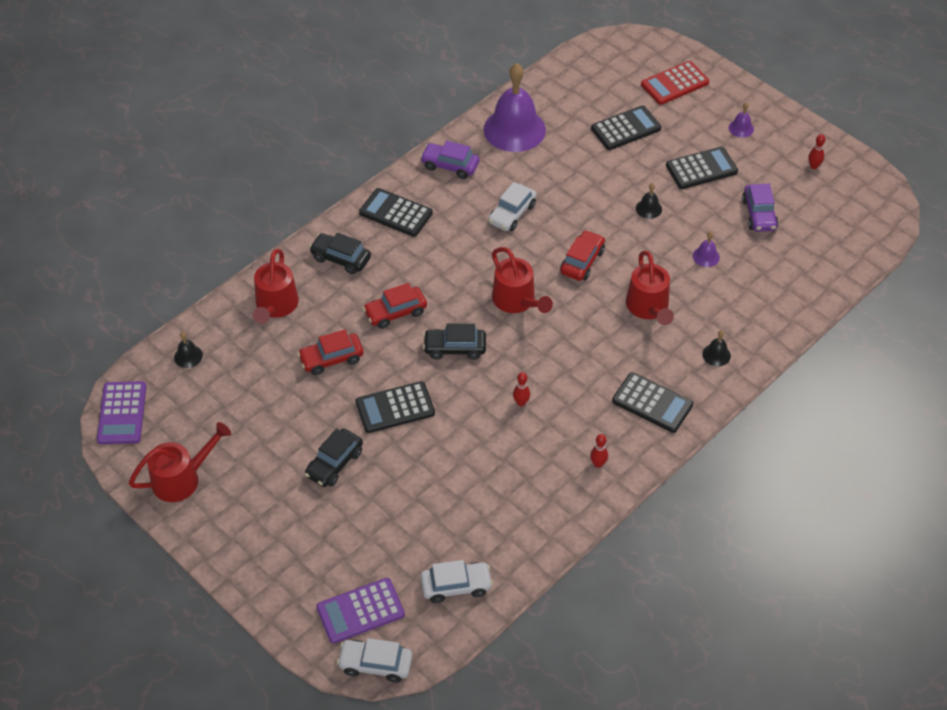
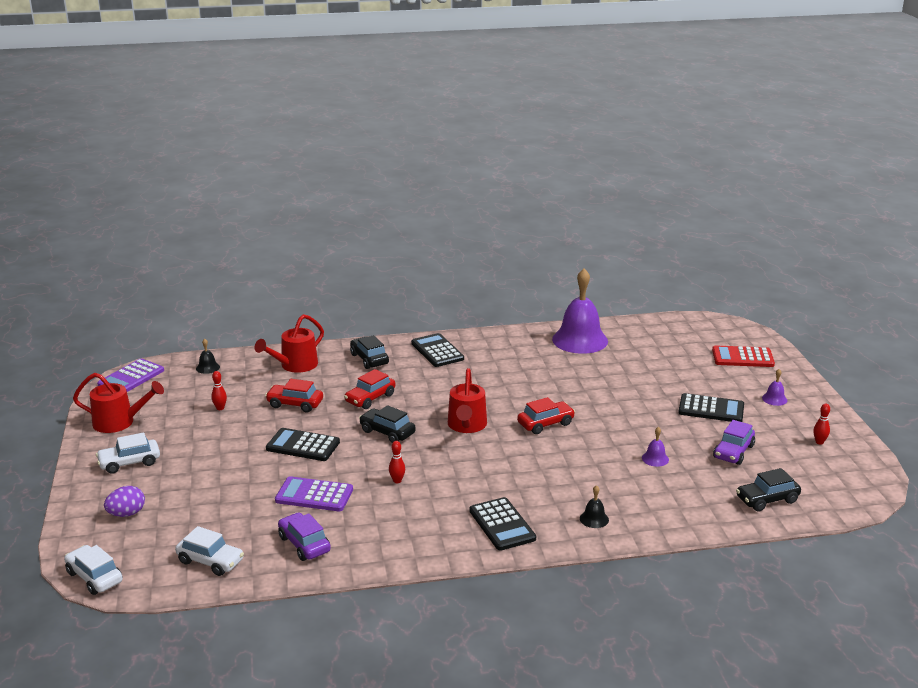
camera: 35 degrees right, 25 degrees down
(322, 581) = (126, 514): none -> purple egg
(334, 463) = (222, 456): black car -> black car (767, 500)
(360, 611) = (127, 542): purple calculator -> purple calculator (314, 495)
(395, 312) = (370, 398): red car -> red car turned 60 degrees counterclockwise
(450, 166) = (507, 342): purple car -> purple car (304, 544)
(512, 214) = (522, 380): white car -> white car (129, 463)
(598, 464) = (411, 541): red bowling pin -> red bowling pin (220, 408)
(625, 128) = (671, 367): black calculator -> none
(648, 208) = (637, 415): black bell -> none
(648, 308) = (568, 469): red watering can -> none

